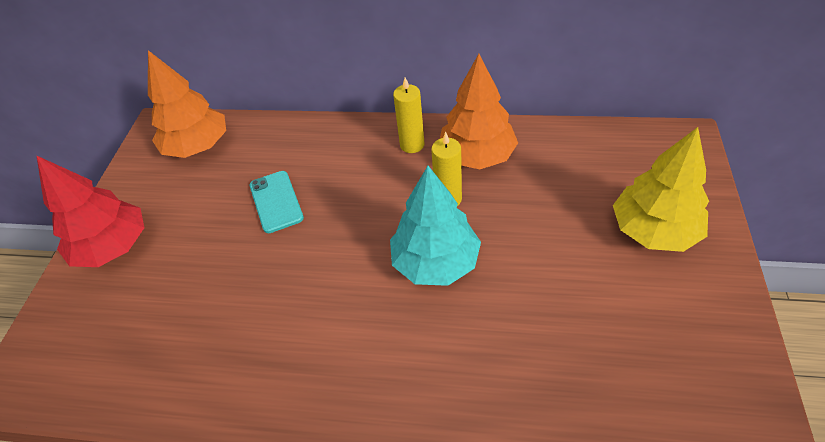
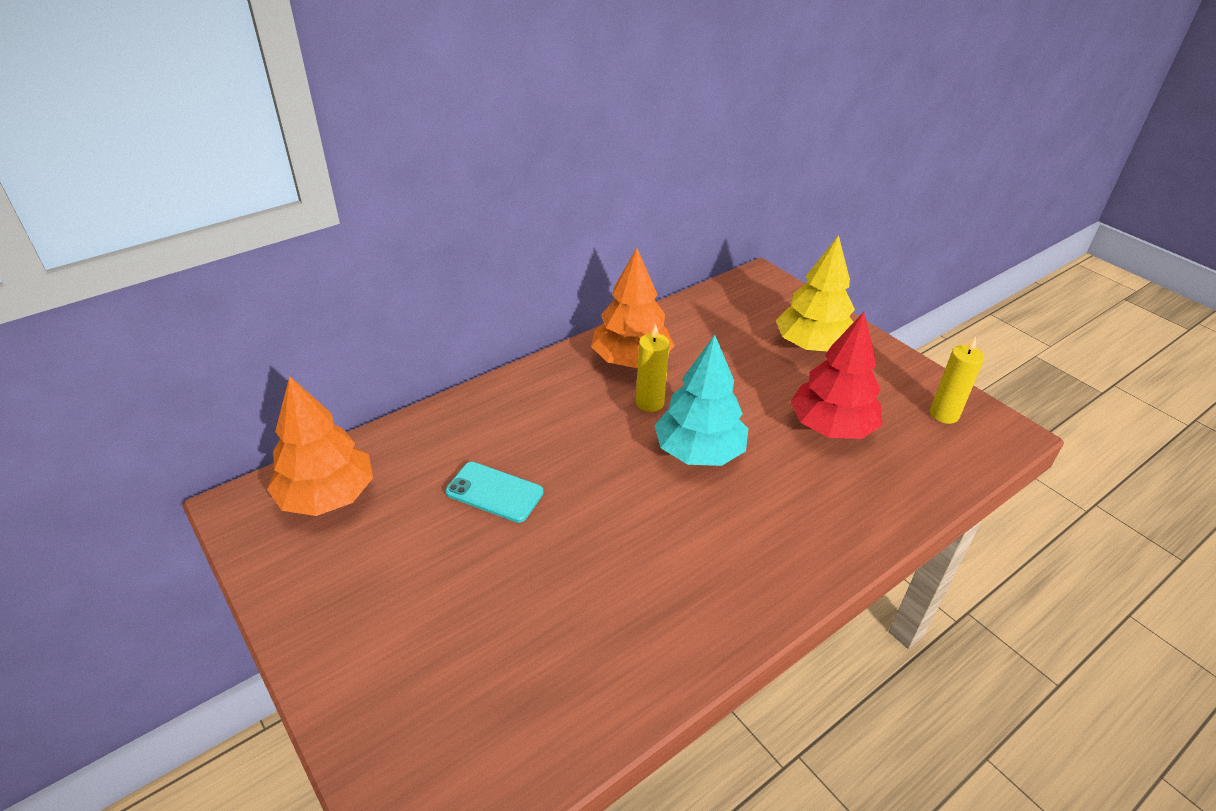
camera: 50 degrees left, 10 degrees down
(113, 247) = (357, 643): red tree -> red tree (831, 427)
(412, 145) = (564, 379): yellow candle -> yellow candle (944, 414)

